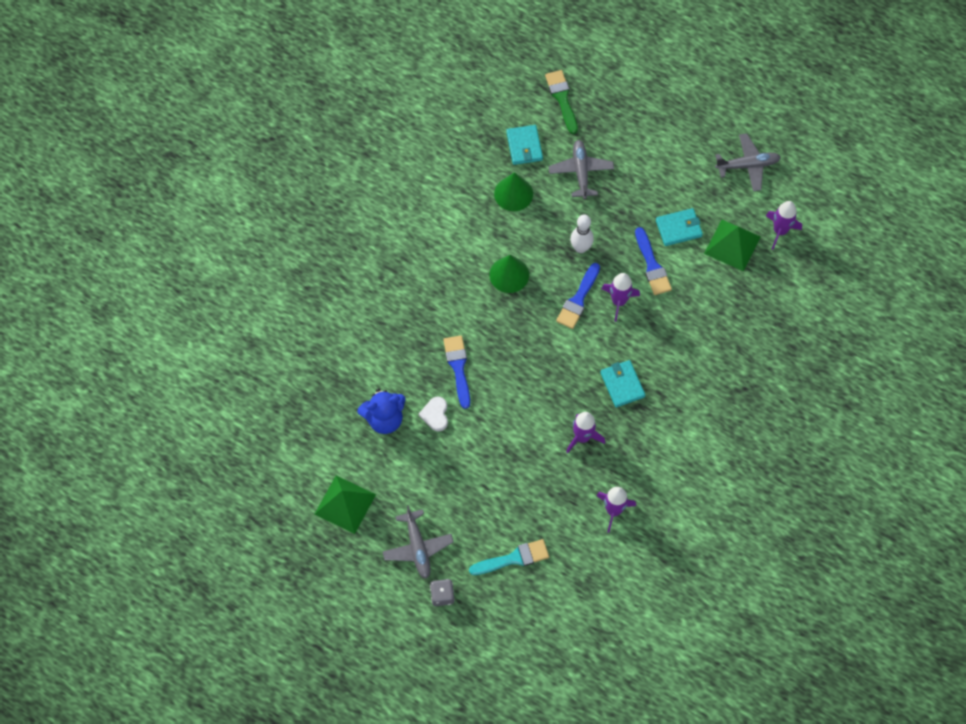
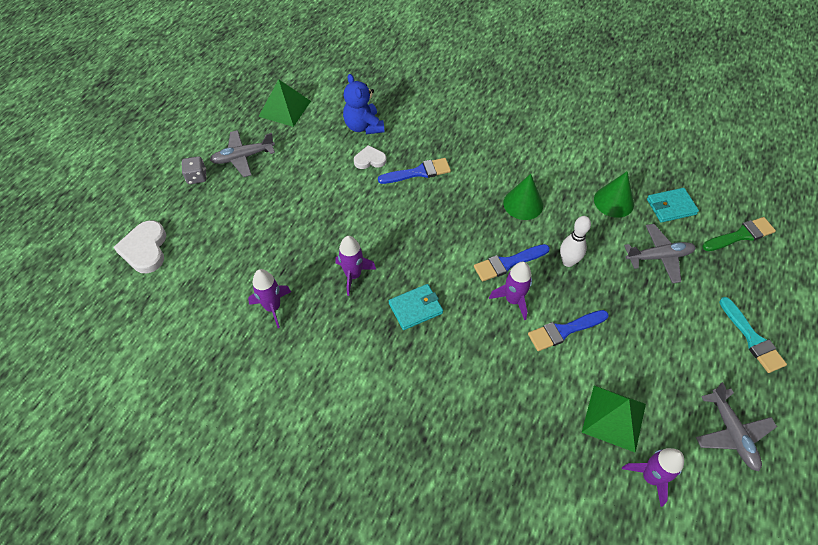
camera: 85 degrees right, 10 degrees down
(513, 558) = (227, 226): turquoise brush -> turquoise brush (752, 338)
(536, 639) = (145, 249): none -> white heart
(578, 299) = (508, 263): blue brush -> blue brush turned 45 degrees counterclockwise
(678, 228) = (619, 356): turquoise wallet -> none

